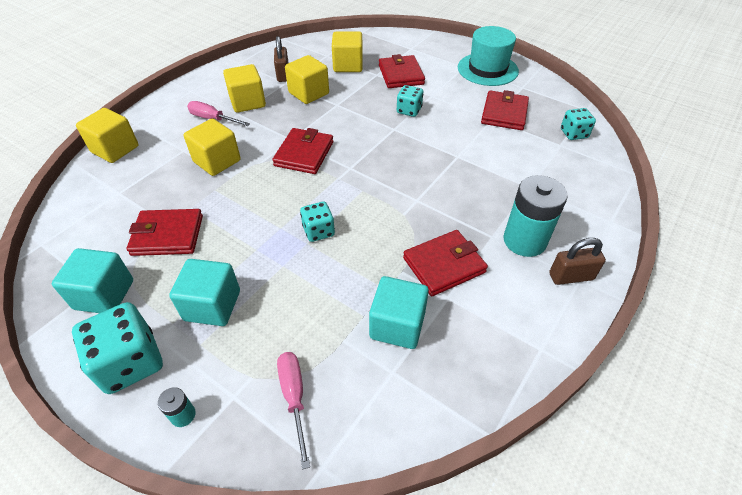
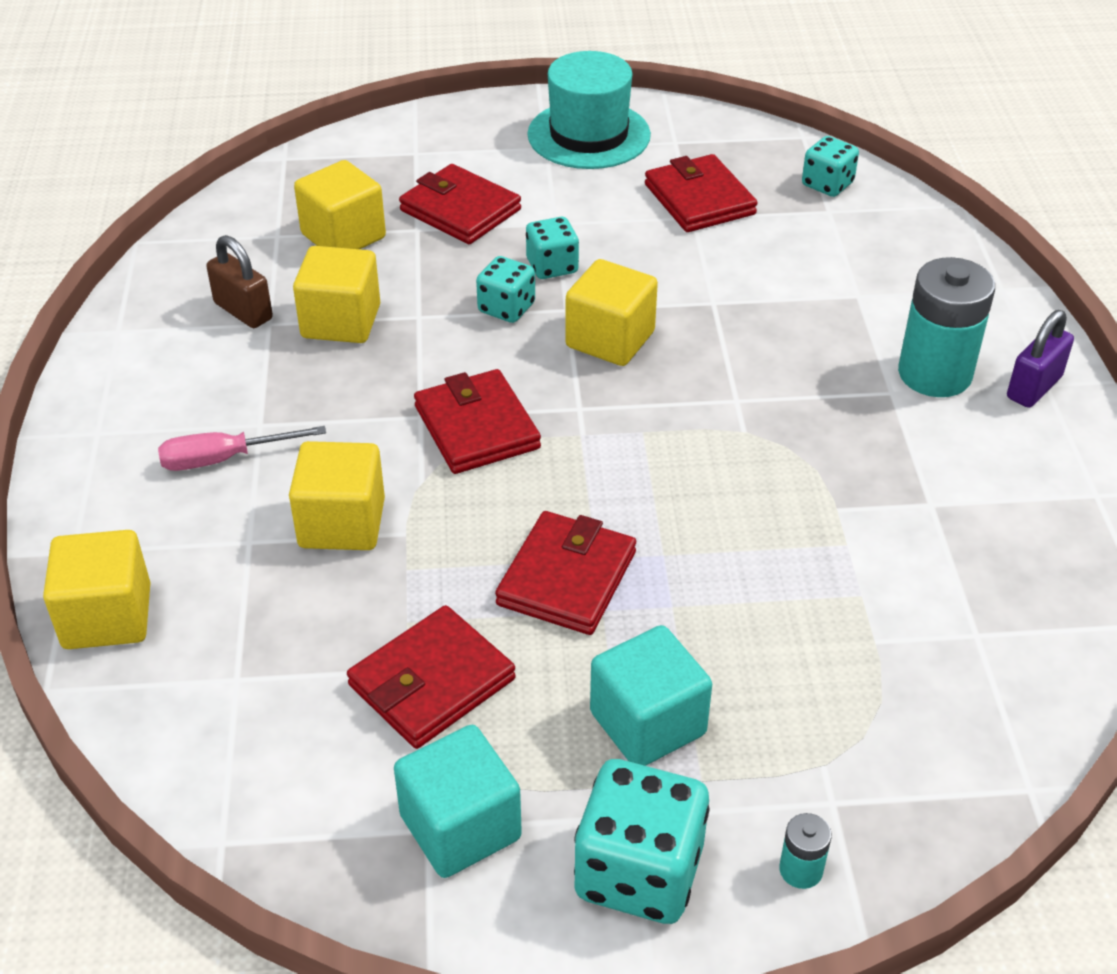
camera: 40 degrees left, 5 degrees down
(247, 102) = (247, 395): yellow cube -> yellow cube (610, 339)
(294, 398) = (905, 746): pink screwdriver -> none
(318, 231) = (658, 527): turquoise dice -> turquoise dice (506, 308)
(397, 325) = (915, 578): turquoise cube -> none
(444, 265) = (879, 467): red wallet -> red wallet (567, 578)
(571, 276) = (1034, 387): brown padlock -> purple padlock

